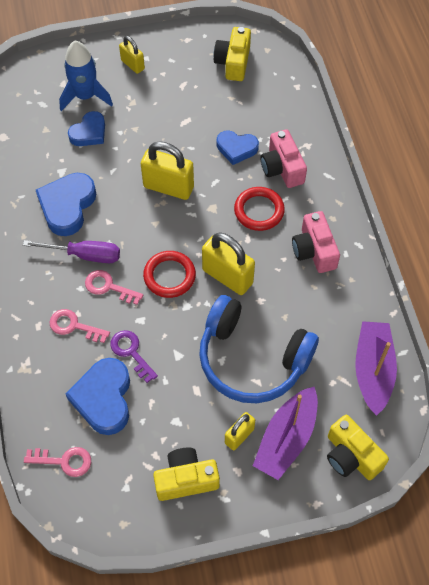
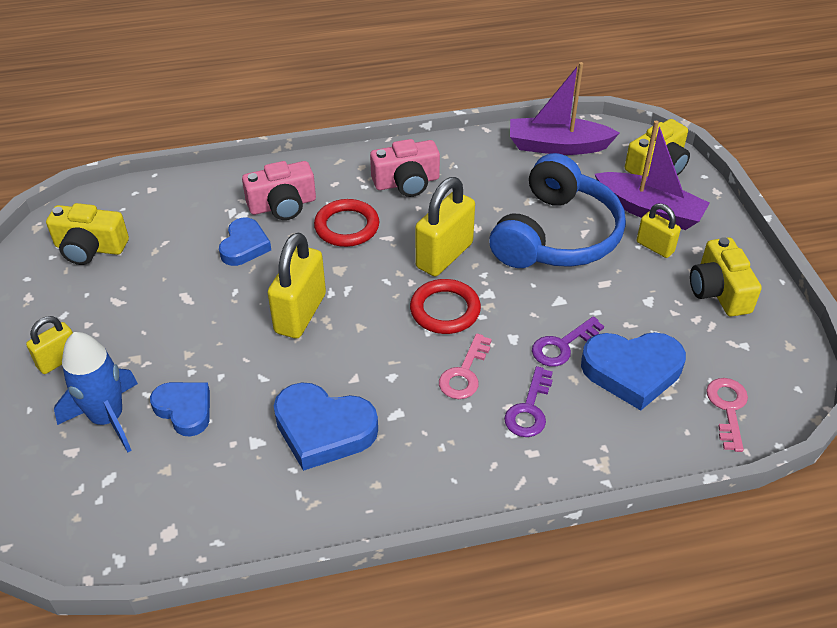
camera: 90 degrees left, 15 degrees down
(74, 326) = (529, 409): pink key -> purple key
(85, 255) = (411, 403): purple screwdriver -> none

